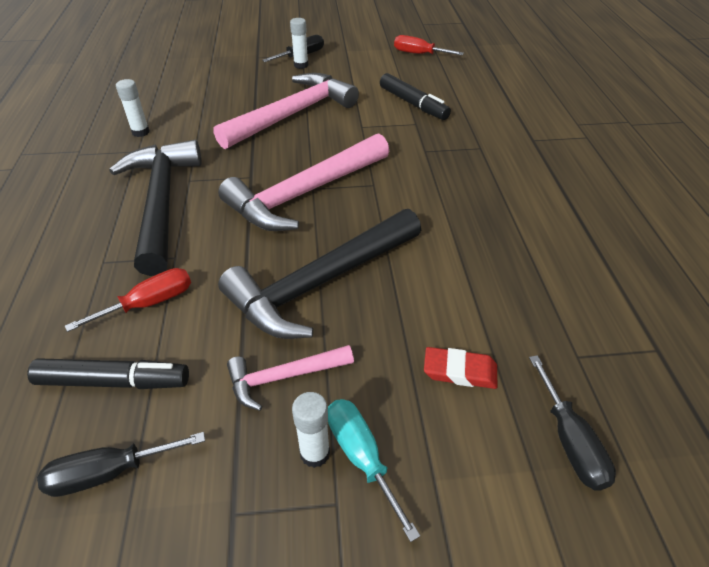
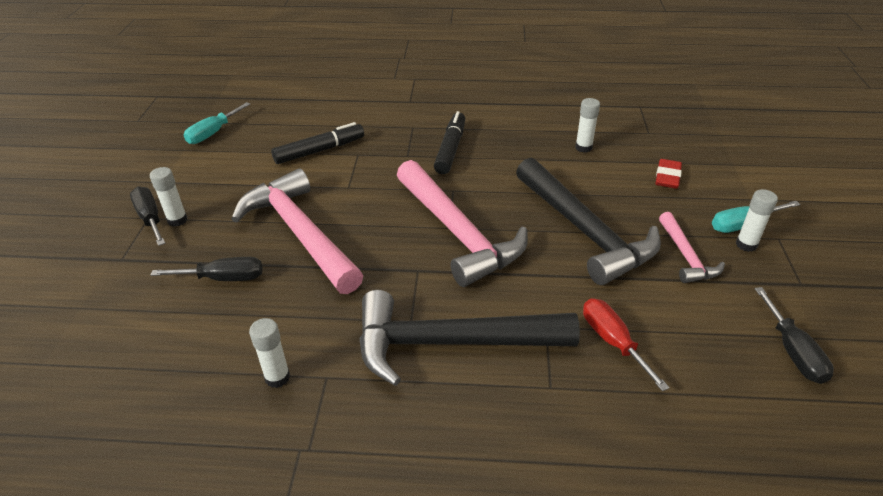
camera: 80 degrees left, 5 degrees down
(114, 381) = (708, 358): black marker -> black marker (450, 149)
(419, 54) = (213, 133): red screwdriver -> turquoise screwdriver
(499, 282) = (583, 148): none -> white glue stick
(570, 441) = (711, 148): black screwdriver -> black screwdriver (223, 278)

